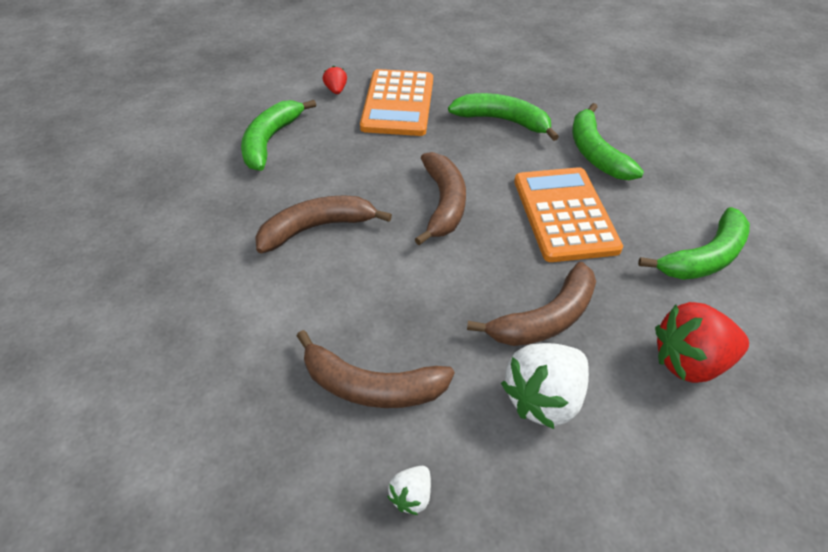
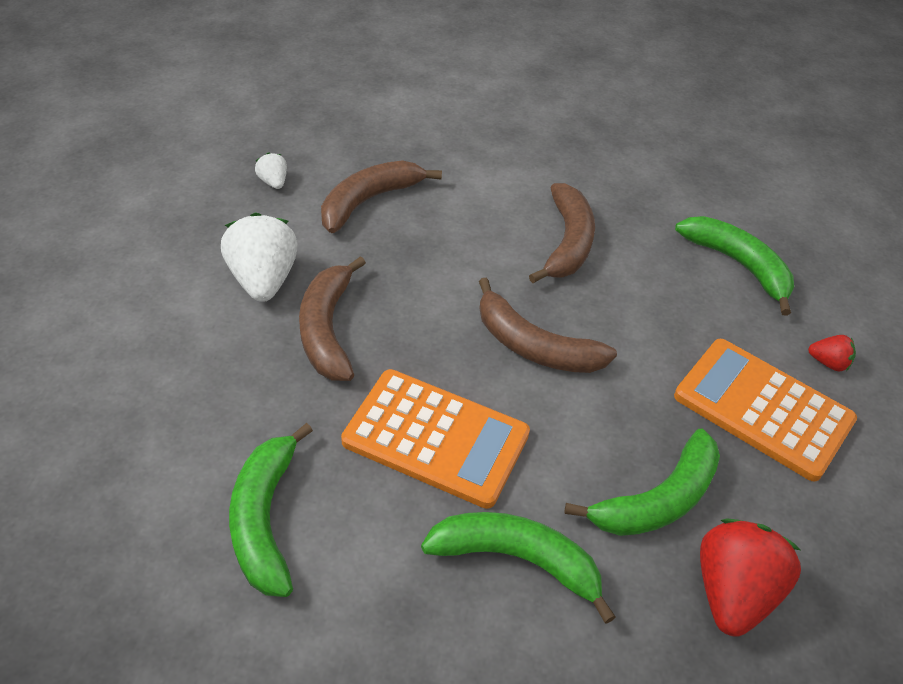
camera: 120 degrees right, 0 degrees up
(689, 362) = (189, 394): red strawberry -> red strawberry (732, 592)

